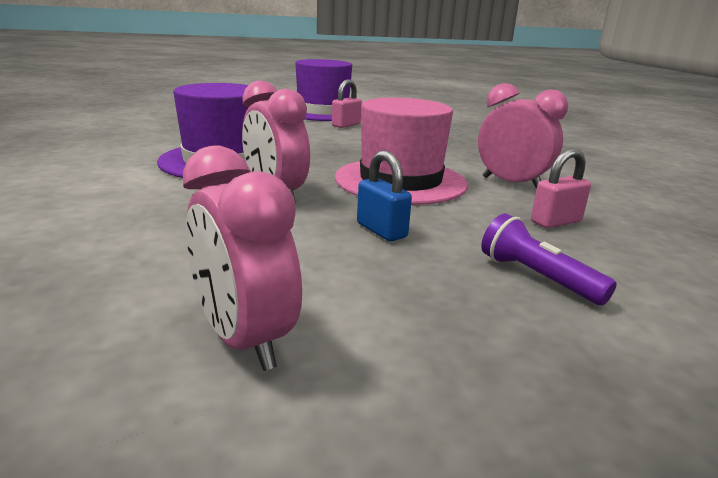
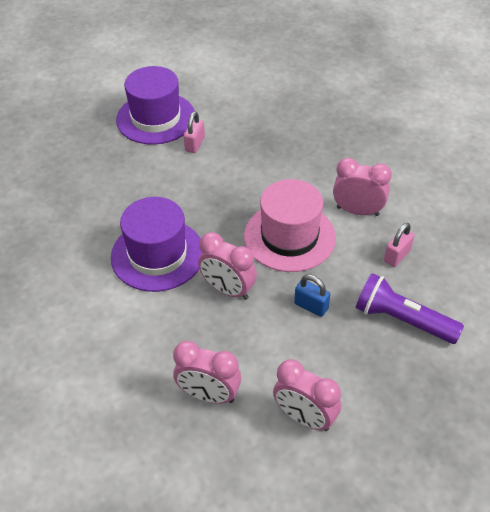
camera: 20 degrees left, 25 degrees up
(118, 266) = (209, 395): none -> pink clock
(537, 277) = (402, 320): purple flashlight -> purple flashlight, size x1.59

